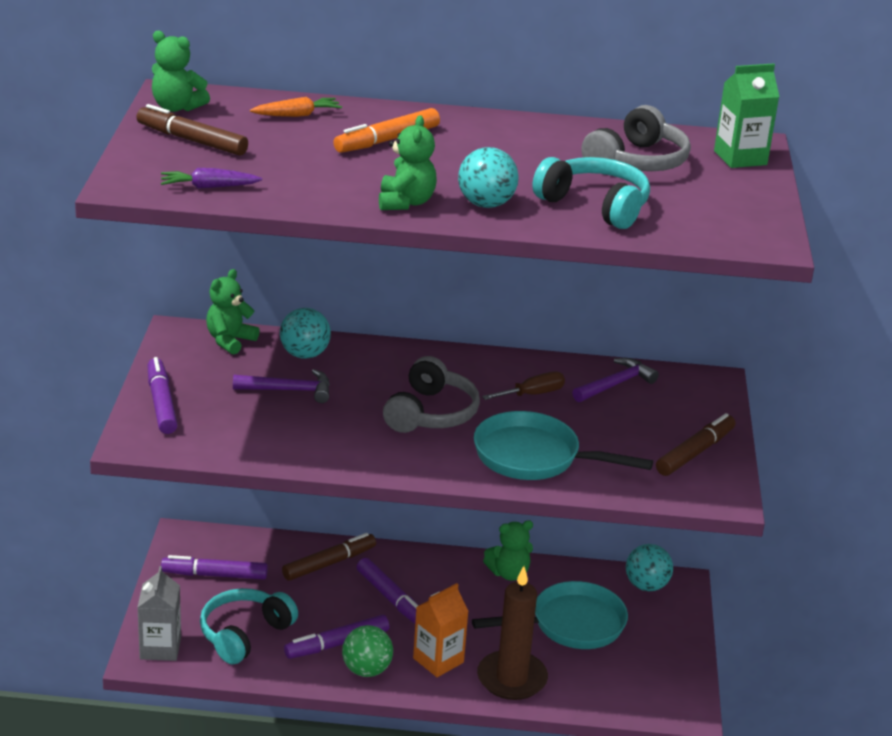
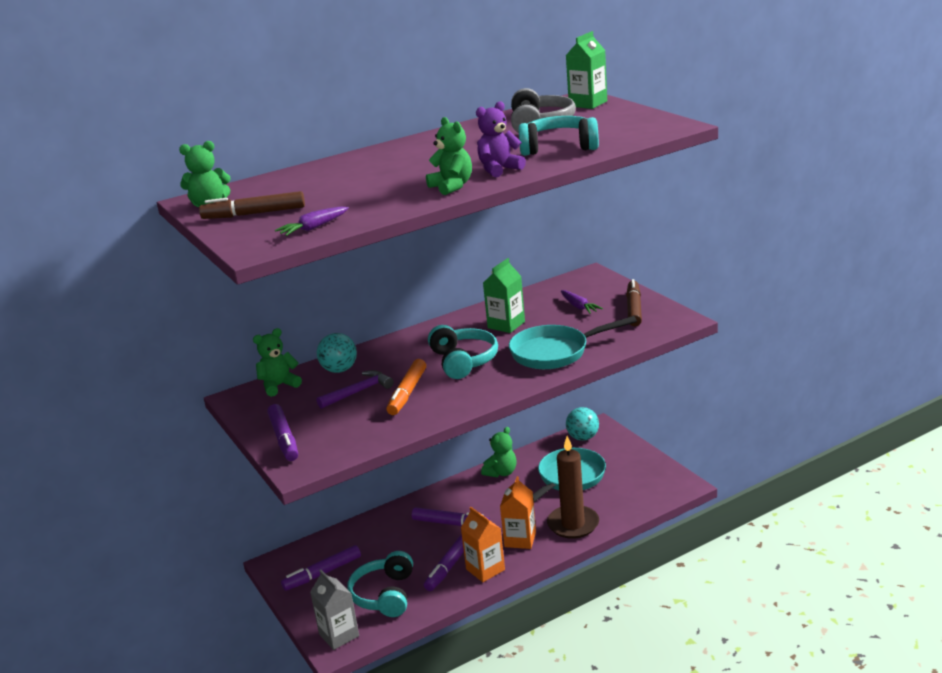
camera: 30 degrees left, 5 degrees down
(161, 403) = (284, 439): purple marker -> purple marker turned 150 degrees counterclockwise
(230, 341) = (279, 386): green teddy bear -> green teddy bear turned 60 degrees clockwise
(297, 115) = (298, 179): orange carrot -> none
(329, 563) = (388, 526): brown marker -> none
(366, 670) = (485, 569): green ball -> orange carton
(387, 140) = (380, 168): orange marker -> orange marker (407, 393)
(431, 413) = (463, 361): grey headphones -> turquoise headphones
(486, 204) = (499, 169): turquoise ball -> purple teddy bear
(532, 394) = (506, 325): brown screwdriver -> green carton
(615, 384) = (543, 299): purple hammer -> none
(639, 415) = (579, 307): none -> purple carrot

